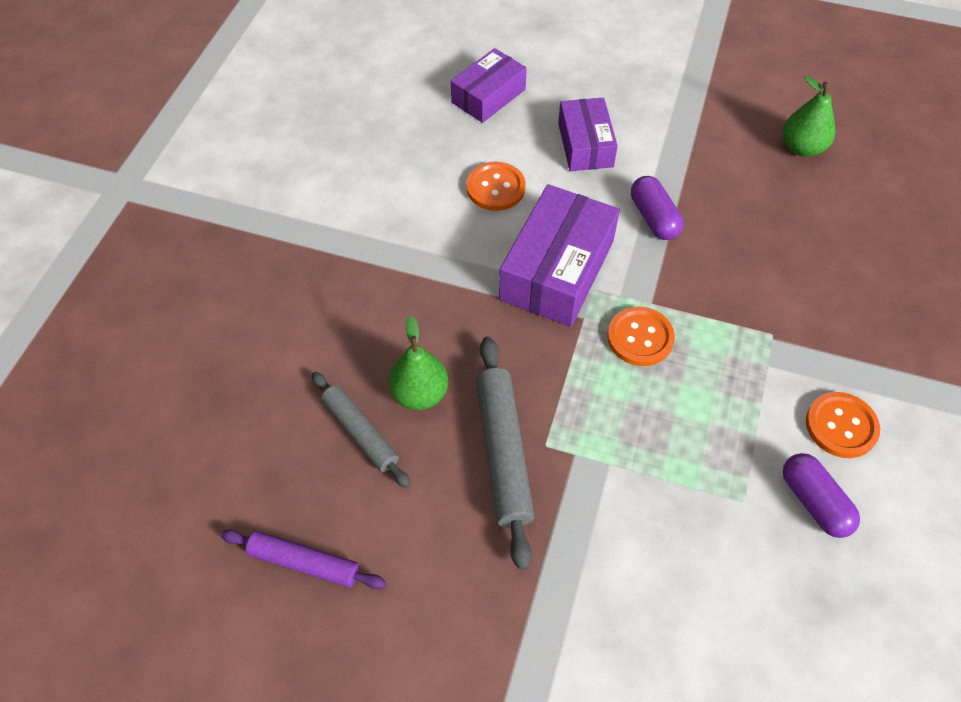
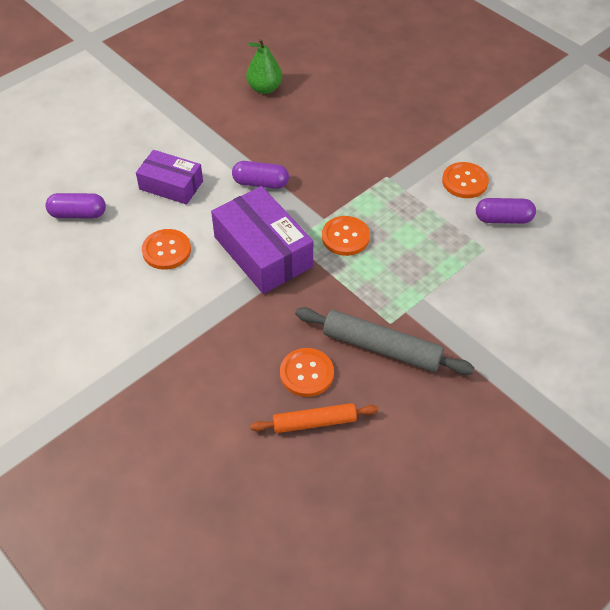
camera: 60 degrees left, 5 degrees down
(304, 562) = (394, 499): purple rolling pin -> none
(360, 433) = (314, 422): grey rolling pin -> orange rolling pin
(420, 394) = (306, 373): green pear -> orange button
(488, 96) = (78, 214): purple box -> purple capsule

